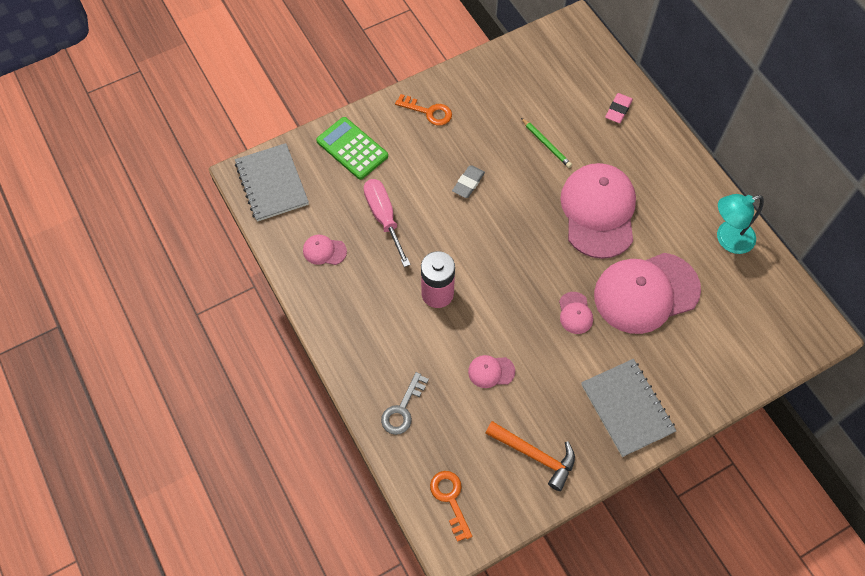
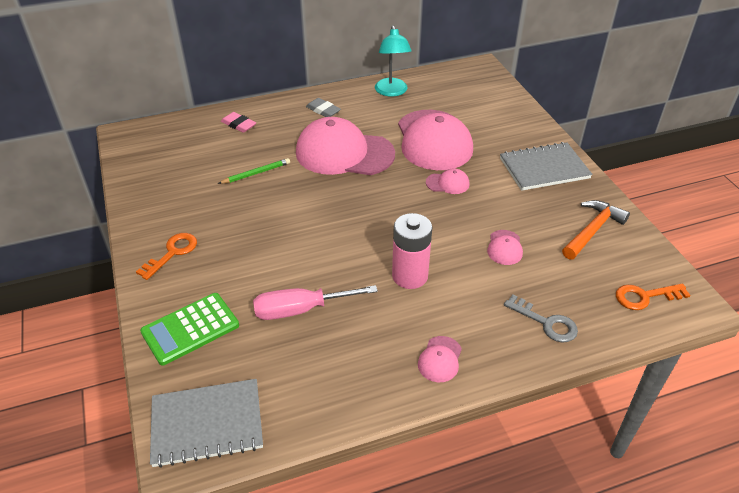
camera: 80 degrees left, 20 degrees down
(324, 251) = (330, 374): pink cap -> pink cap (440, 359)
(468, 183) = (280, 234): grey eraser -> grey eraser (323, 110)

